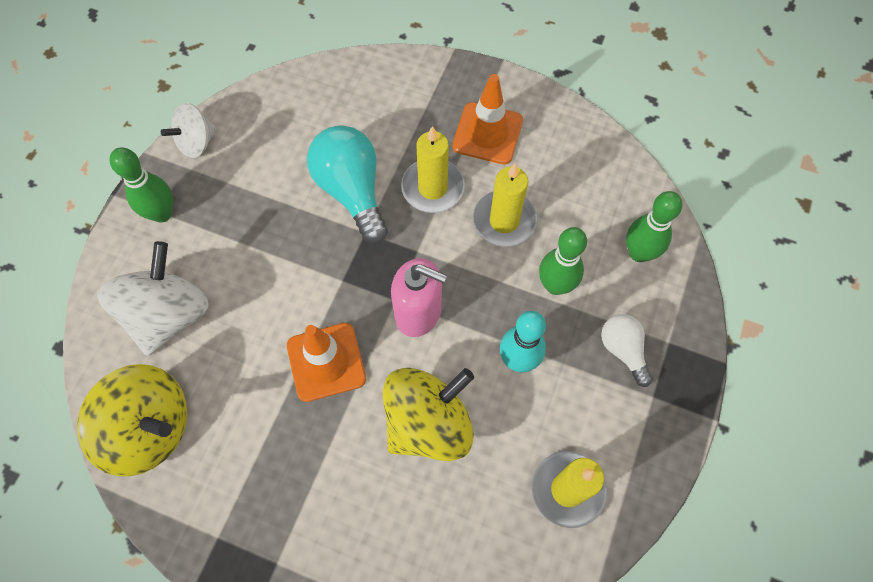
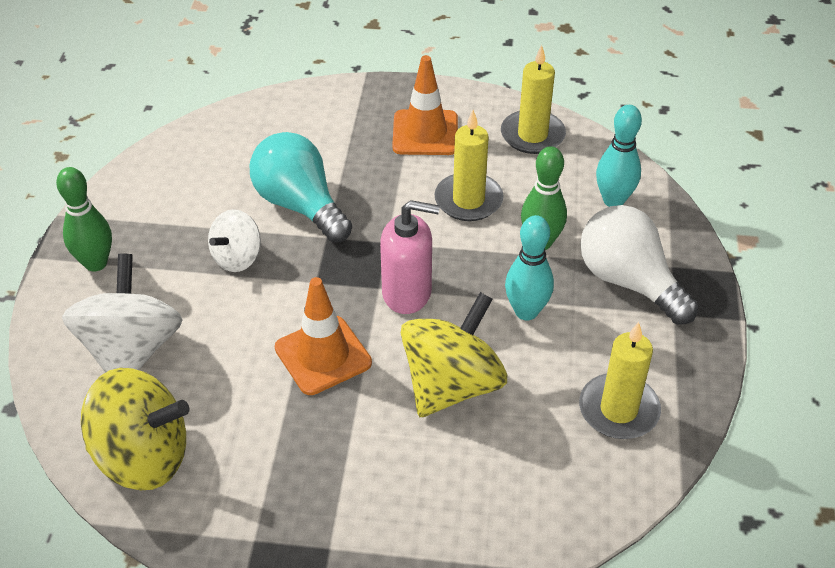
camera: 15 degrees left, 20 degrees down
(196, 142) = (115, 195): white spinning top -> white spinning top (237, 258)
(432, 188) = (384, 187): yellow candle -> yellow candle (532, 135)
(623, 350) = (629, 281): white light bulb -> white light bulb, size x1.77
(639, 253) = (613, 200): green bowling pin -> turquoise bowling pin

